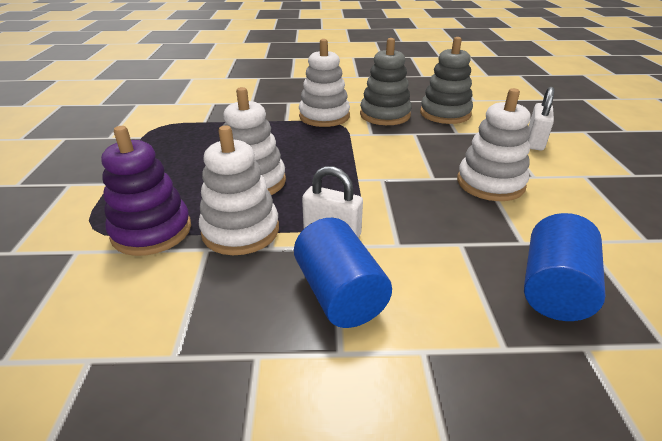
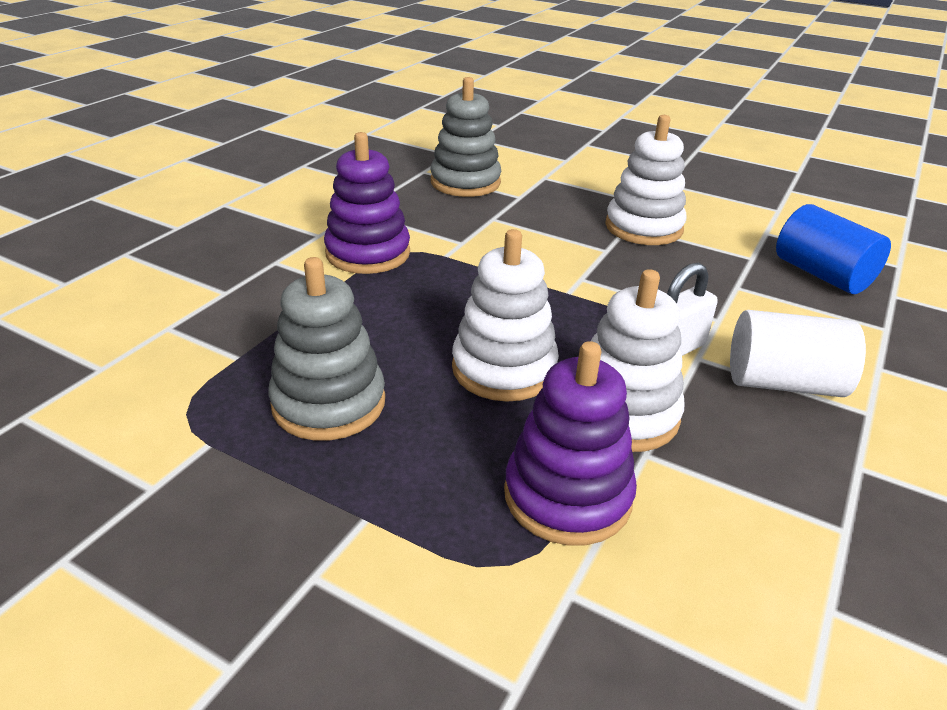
camera: 60 degrees left, 0 degrees up
(324, 116) = (368, 253): white stacking toy -> purple stacking toy
(339, 293) = (783, 383): blue cylinder -> white cylinder
(385, 115) = (421, 215): grey stacking toy -> grey stacking toy (329, 403)
(535, 142) = (584, 172): white padlock -> none

